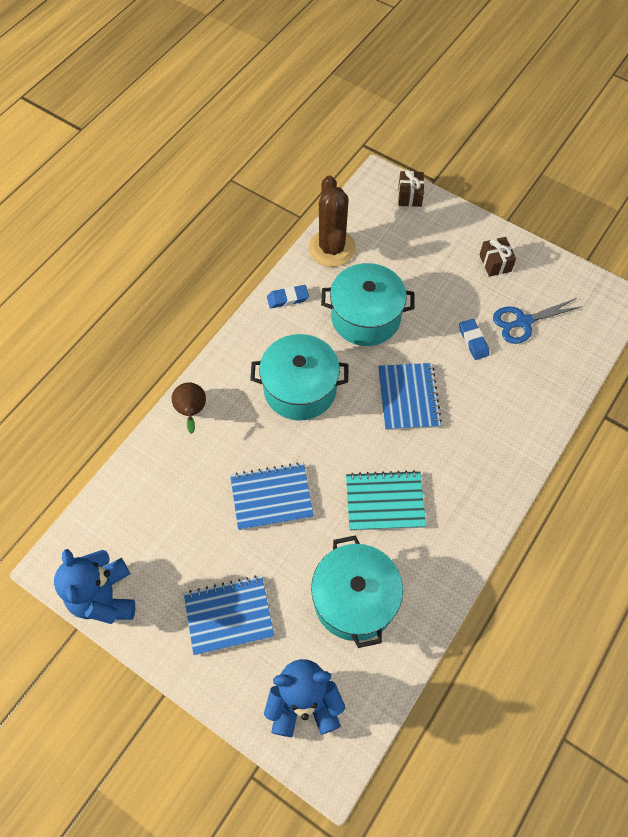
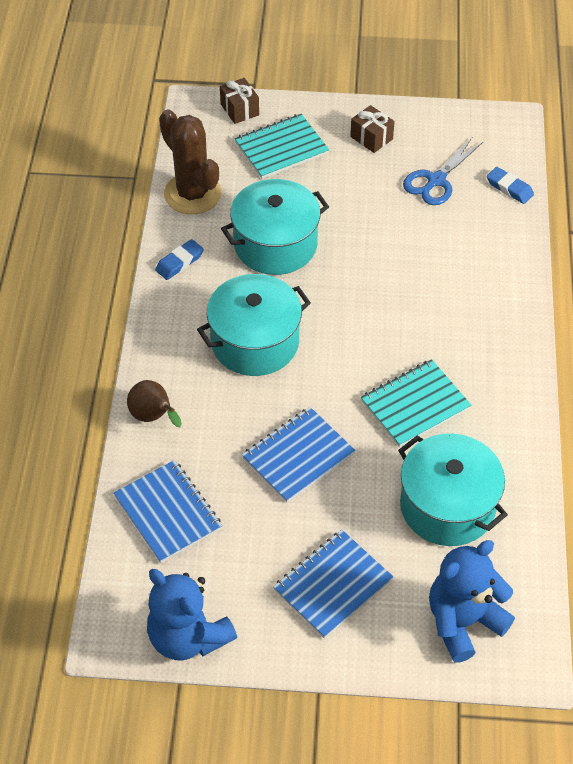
camera: 30 degrees left, 10 degrees down
(408, 397) = (372, 299): blue notebook -> blue notebook (168, 513)
(420, 241) = (281, 148): none -> turquoise notebook
(473, 341) = (399, 219): blue eraser -> blue eraser (509, 188)

